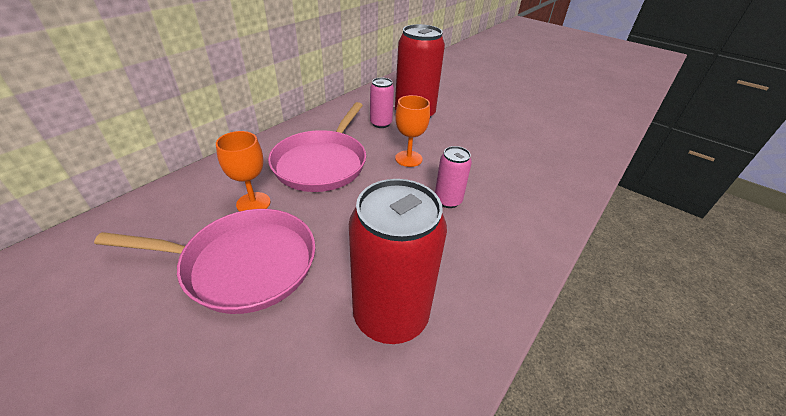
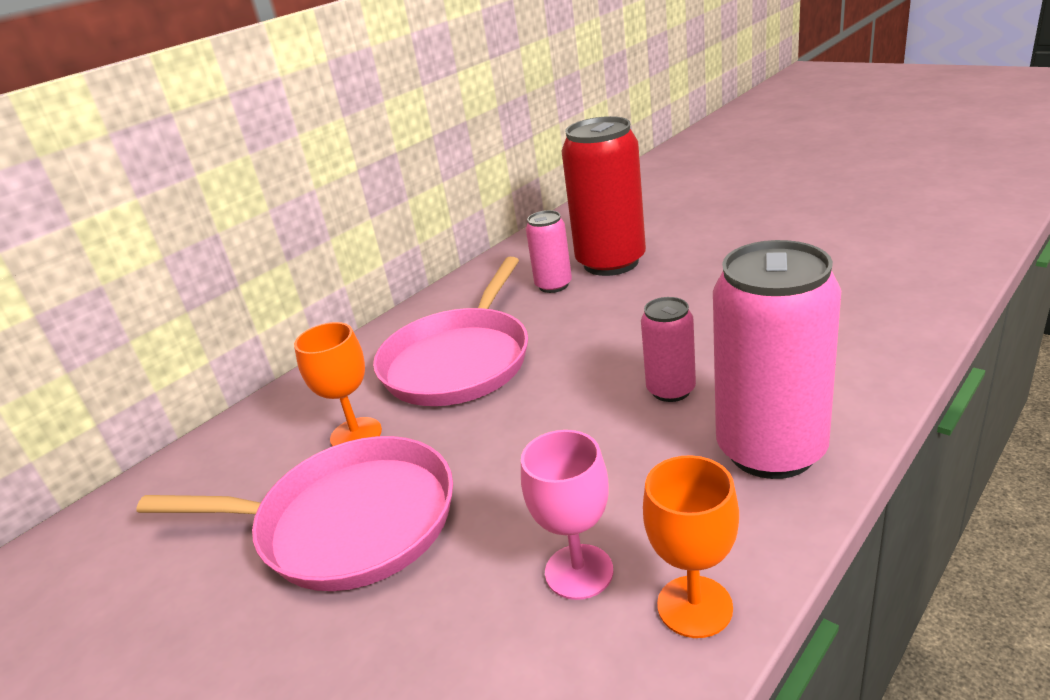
camera: 10 degrees right, 10 degrees down
(390, 315) = (579, 571): red can -> pink goblet
(408, 159) = (602, 334): orange goblet -> orange goblet (694, 606)
(505, 247) = (771, 450): none -> pink can

